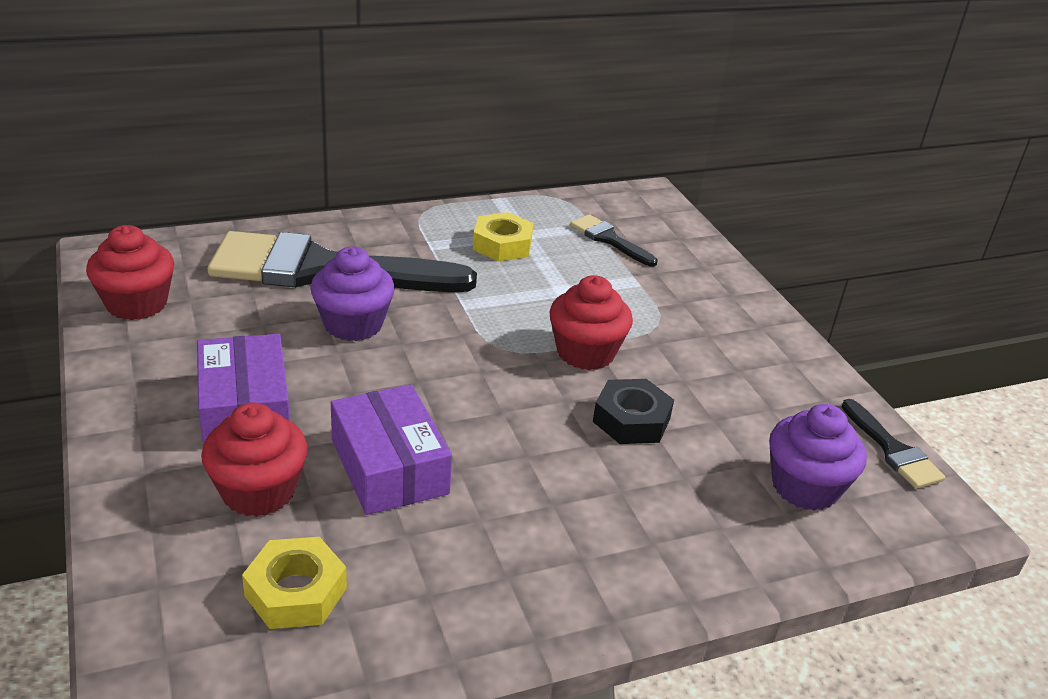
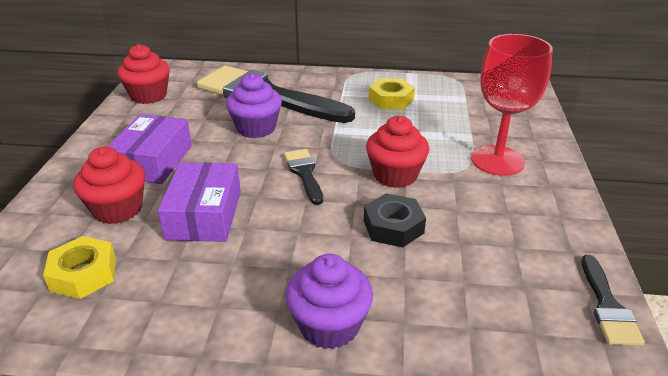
camera: 30 degrees right, 0 degrees up
(609, 239) = (471, 108): black brush -> black brush (304, 173)
(685, 306) = (497, 160): none -> red goblet
(805, 487) = (501, 312): purple cupcake -> purple cupcake (329, 325)

